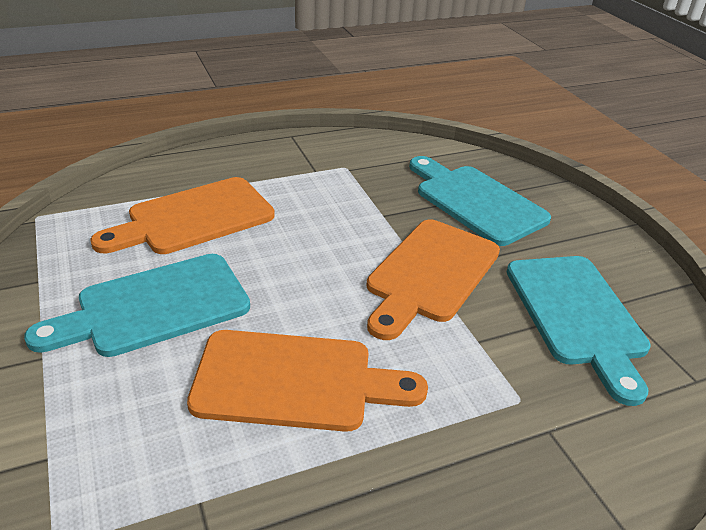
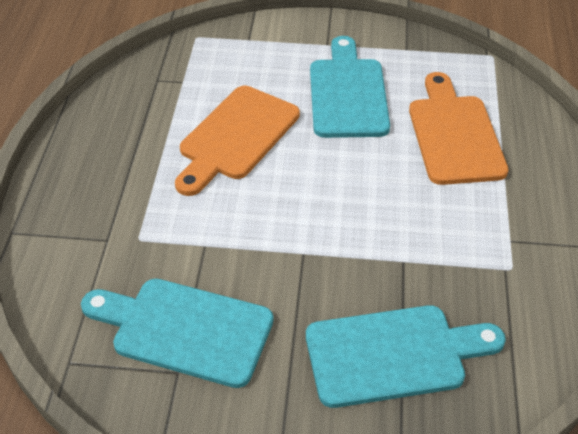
camera: 120 degrees right, 10 degrees up
(430, 274) = (297, 255): orange cutting board -> none

